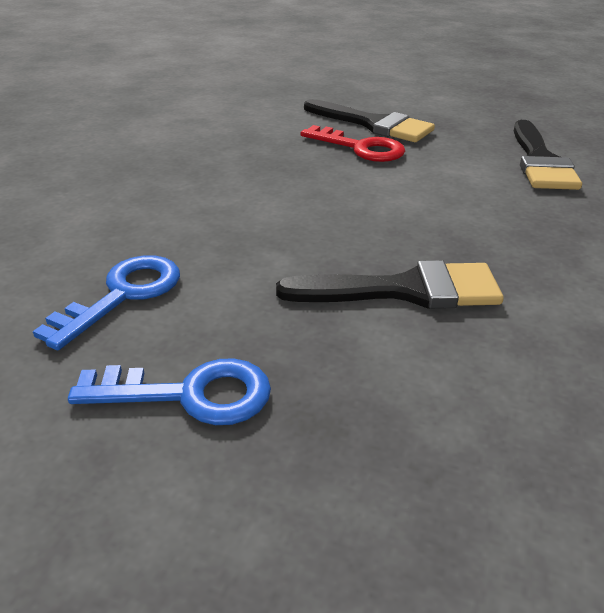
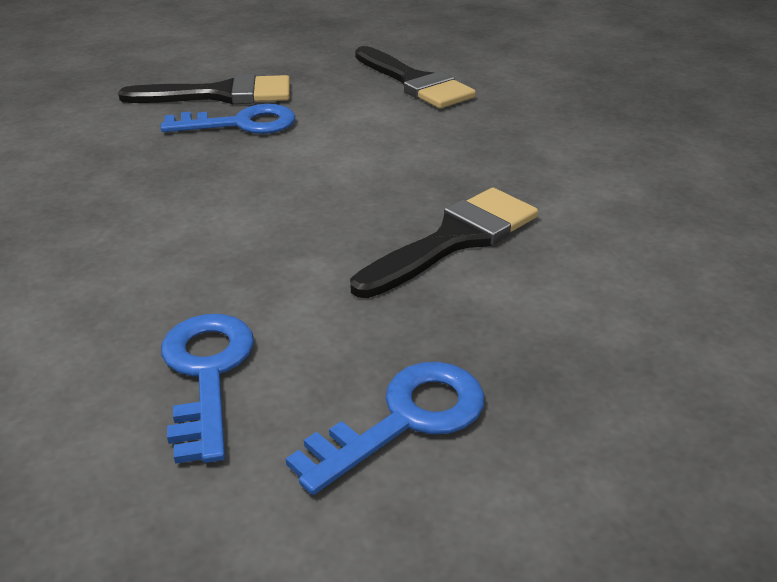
camera: 40 degrees left, 0 degrees up
(360, 148) = (241, 124): red key -> blue key

